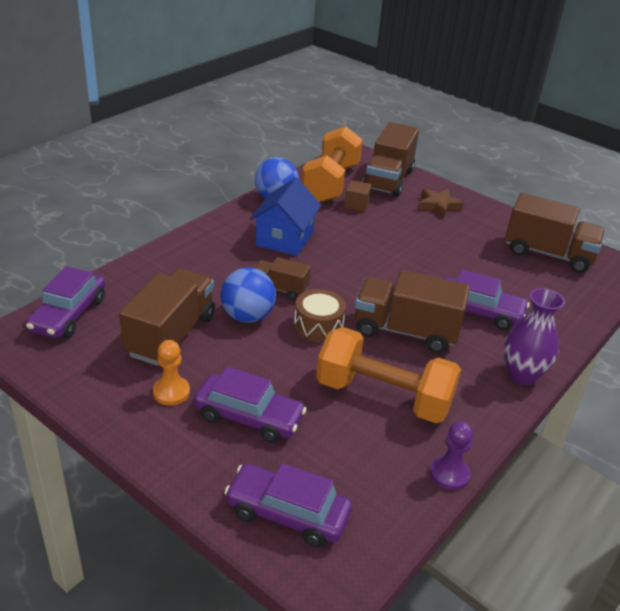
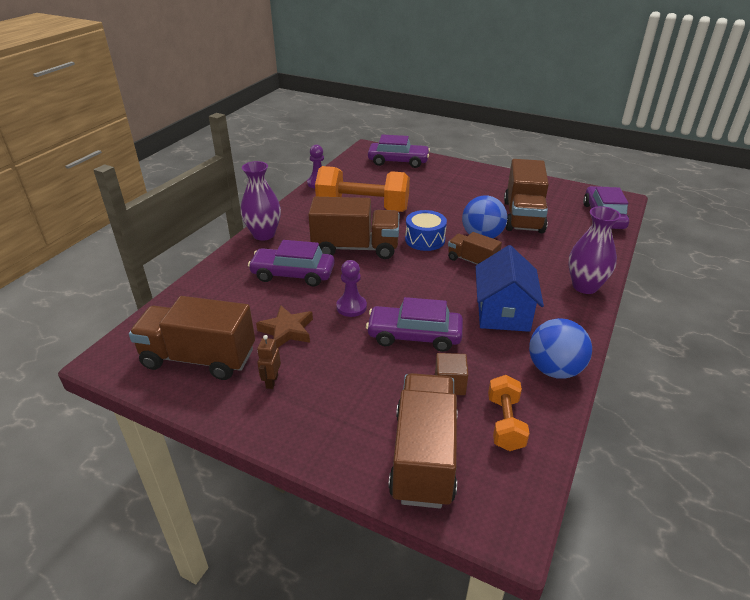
camera: 170 degrees right, 0 degrees up
(171, 392) = (493, 191): orange pawn -> none
(189, 244) = (585, 286): none -> purple vase
(249, 417) = (440, 188): purple car -> purple car (414, 336)
(280, 289) = (472, 261): brown truck -> brown truck turned 150 degrees counterclockwise
(318, 326) = (425, 239): brown drum -> blue drum
(331, 183) = (505, 423): orange dumbbell -> orange dumbbell, size x0.52
(420, 268) = (351, 307): none -> purple pawn
(438, 205) = (338, 413): brown star -> brown star (287, 330)
(486, 229) = (271, 381): none -> brown robot

